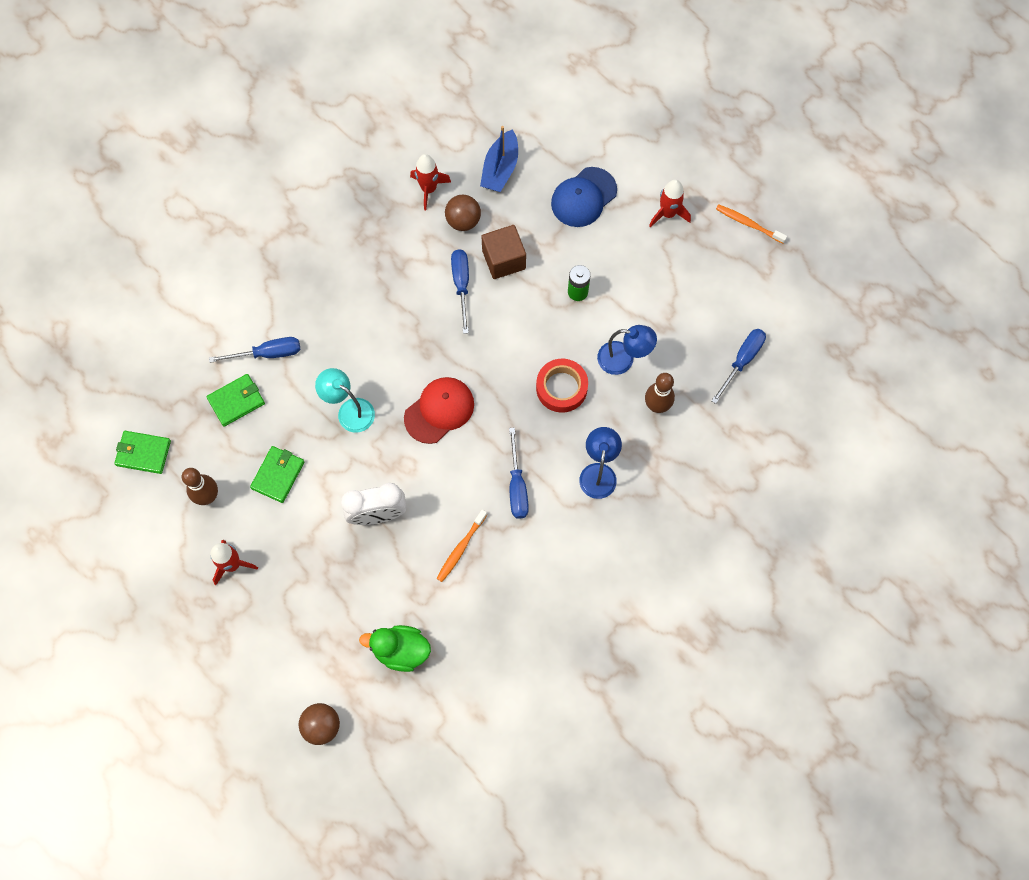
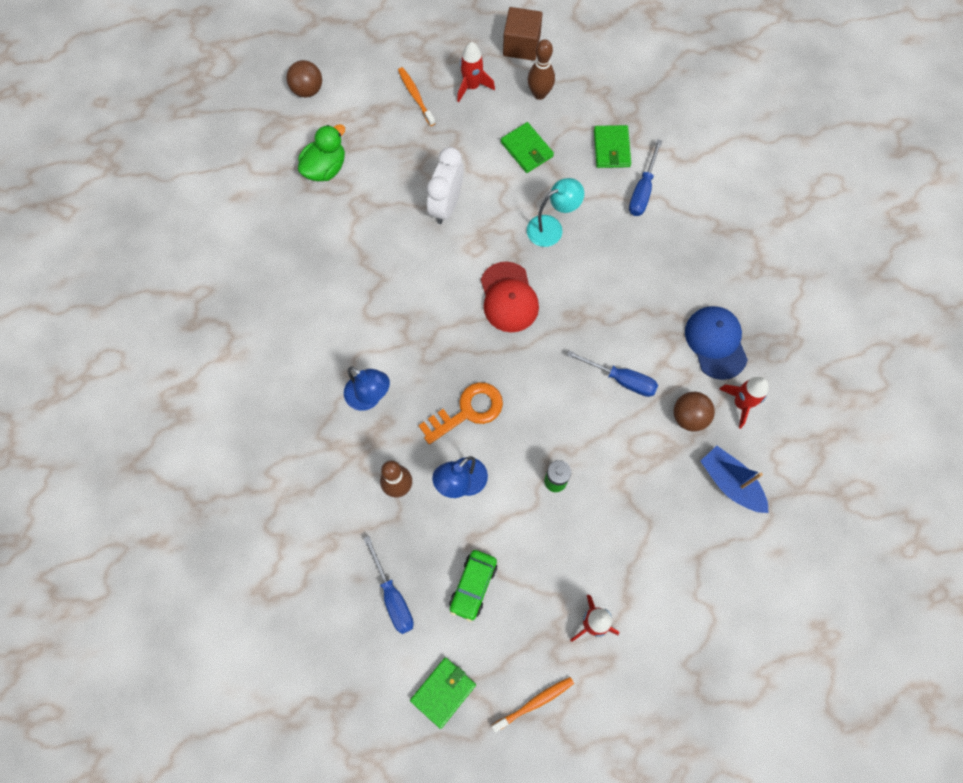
camera: 120 degrees right, 0 degrees up
(143, 453) = (604, 66): green wallet -> green wallet (443, 692)
(460, 548) = (377, 252): orange toothbrush -> orange toothbrush (415, 96)
(504, 259) = (627, 431): brown cube -> brown cube (521, 45)
(517, 486) = (401, 324): blue screwdriver -> none
(561, 388) = (467, 411): red tape -> orange key
(583, 197) = (655, 547): blue cap -> blue cap (716, 342)
(696, 308) = (473, 586): none -> green car

